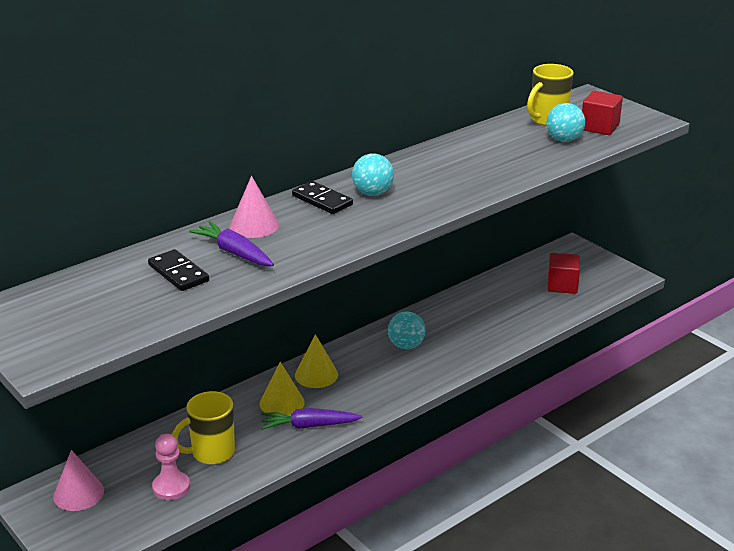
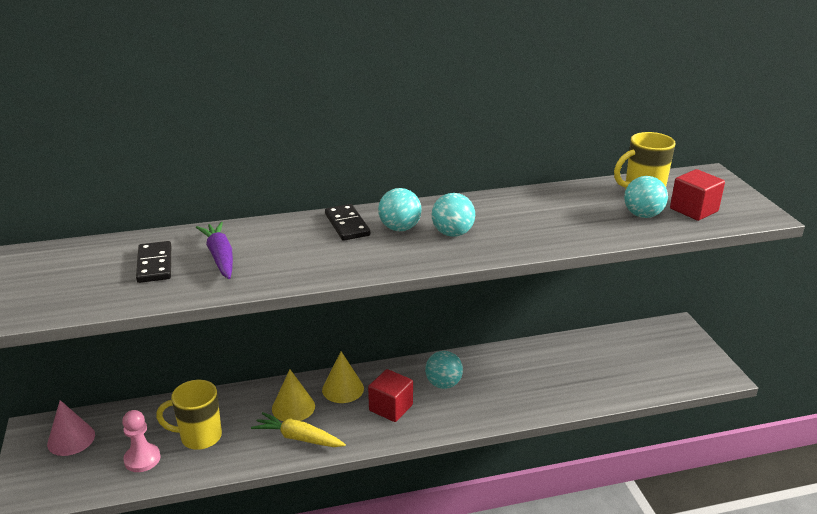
camera: 25 degrees right, 0 degrees up
(254, 225) = (264, 235): pink cone -> none
(309, 426) = (298, 438): purple carrot -> yellow carrot
(423, 187) = (452, 233): none -> turquoise ball
(562, 285) = (639, 365): red cube -> red cube (391, 407)

